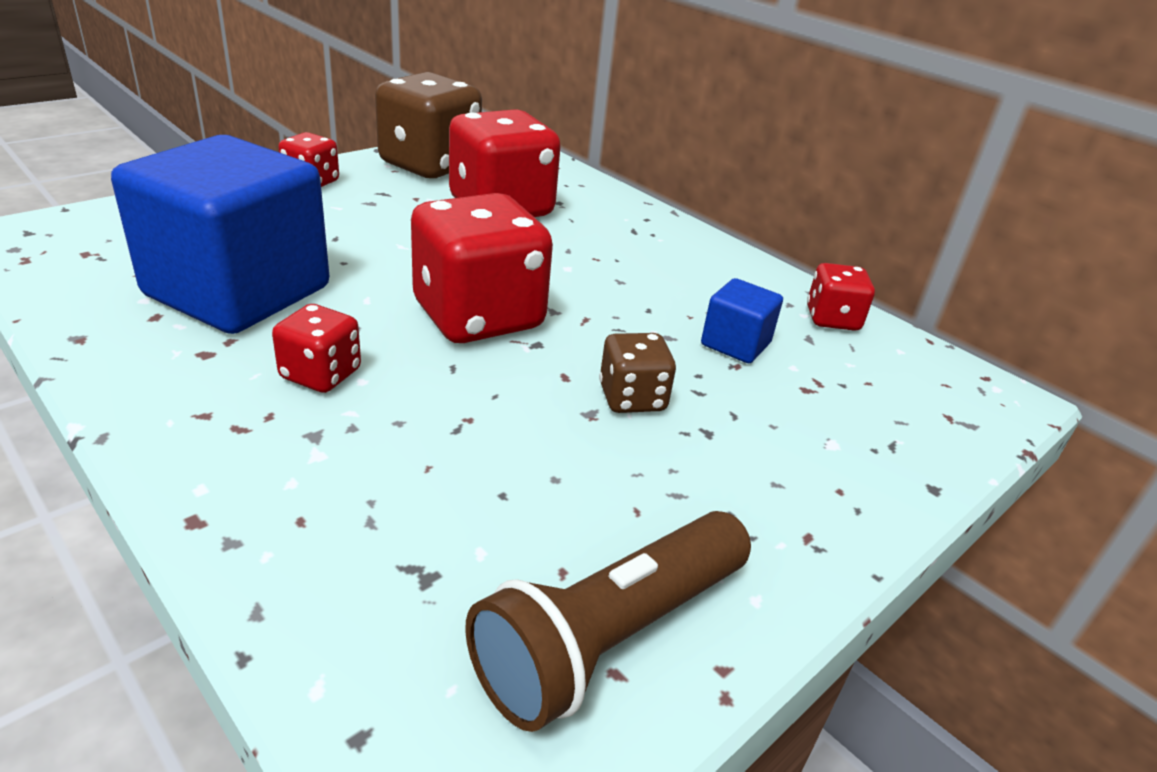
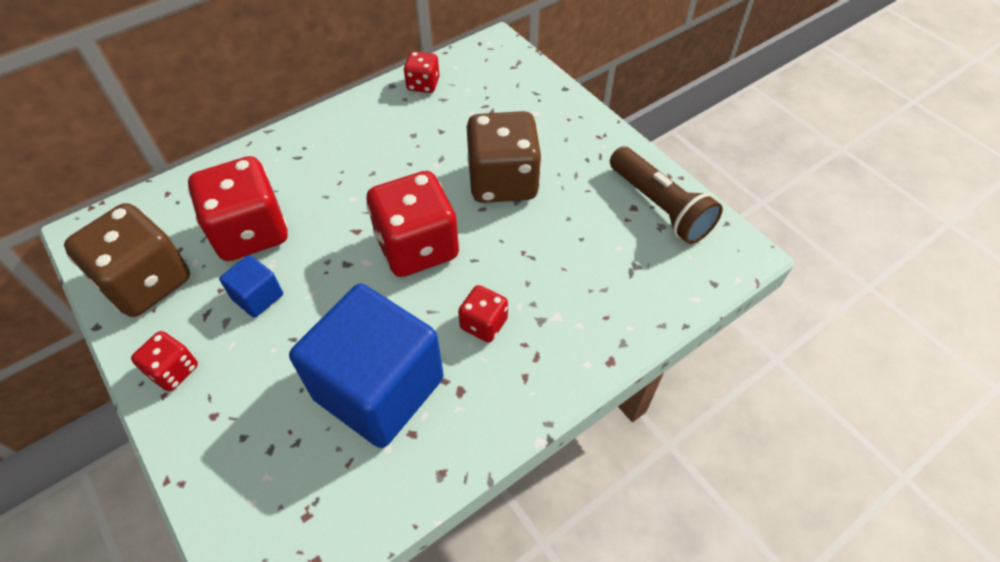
camera: 80 degrees left, 20 degrees up
(632, 398) = (503, 182): brown dice -> brown dice, size x1.99
(735, 344) = (449, 131): blue cube -> blue cube (257, 297)

